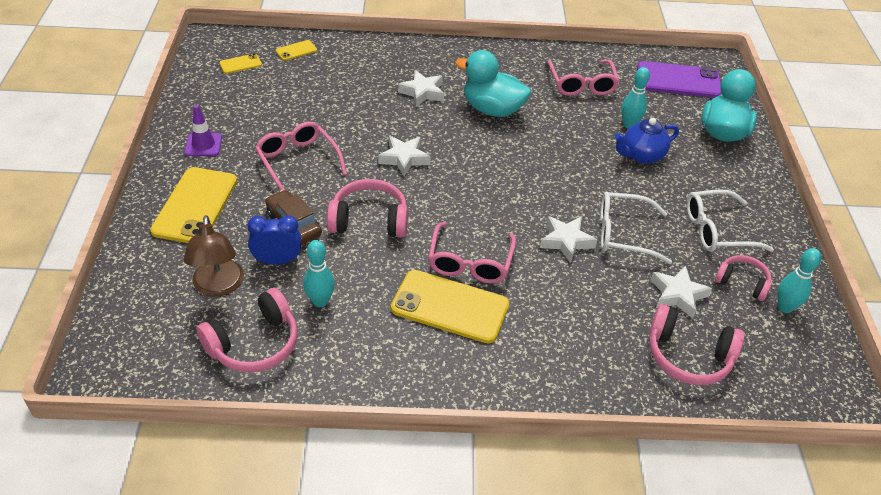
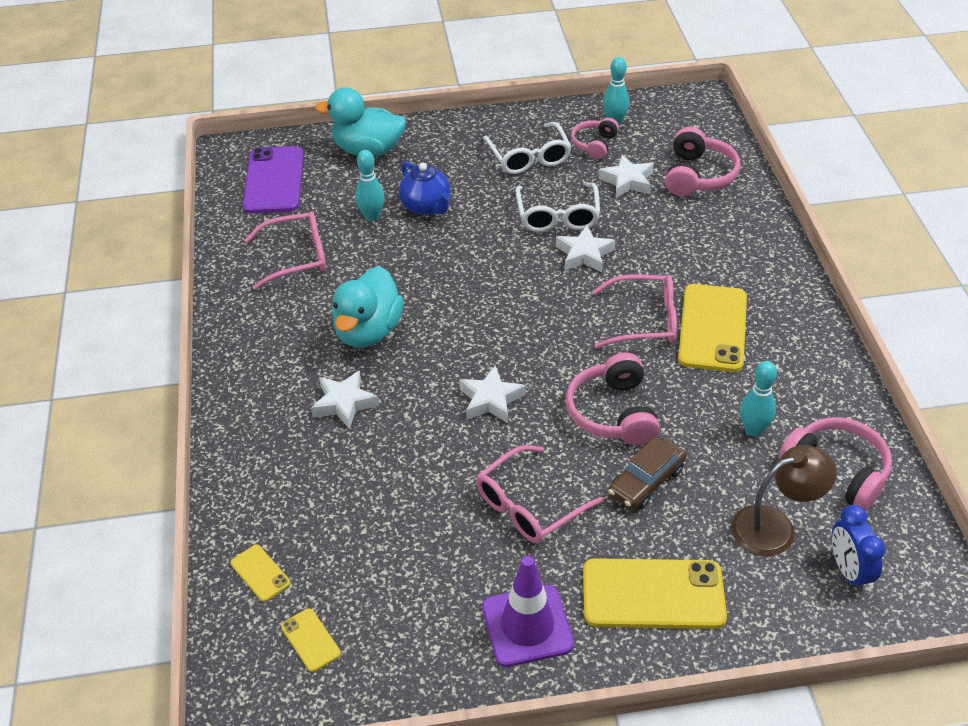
camera: 95 degrees left, 0 degrees up
(203, 145) = (527, 626): purple traffic cone -> purple traffic cone, size x1.56
(277, 261) = (712, 482): blue clock -> blue clock (848, 571)

